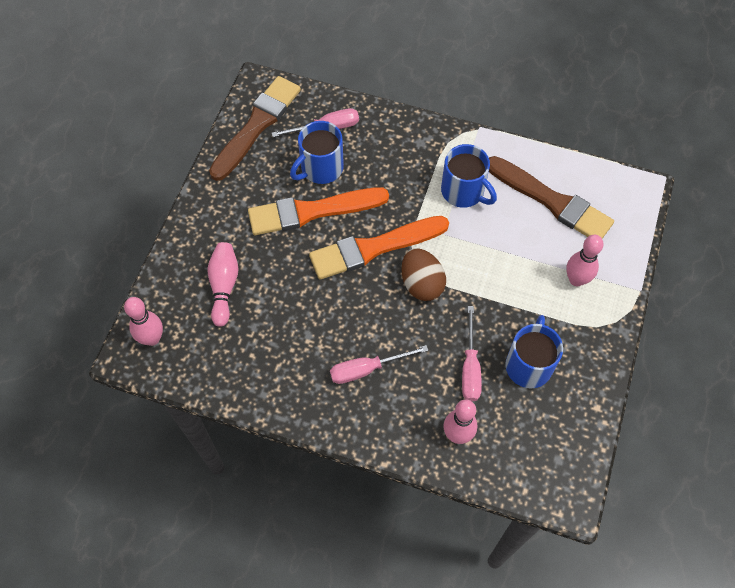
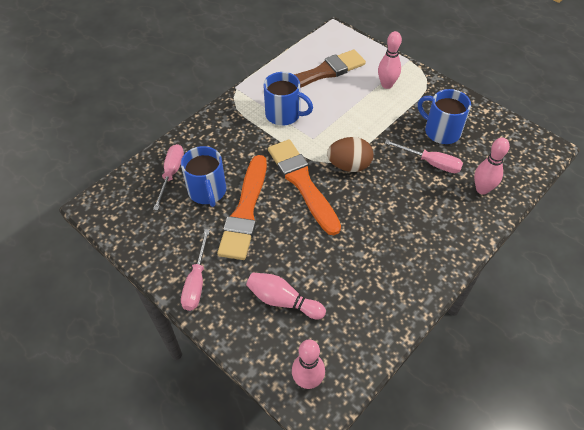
camera: 65 degrees left, 10 degrees down
(257, 125) = (134, 221): brown brush -> none
(367, 369) = (407, 225): pink screwdriver -> pink screwdriver (196, 282)
(374, 248) = (302, 183): orange brush -> orange brush turned 150 degrees clockwise
(463, 191) = (284, 115): blue mug -> blue mug turned 45 degrees clockwise

